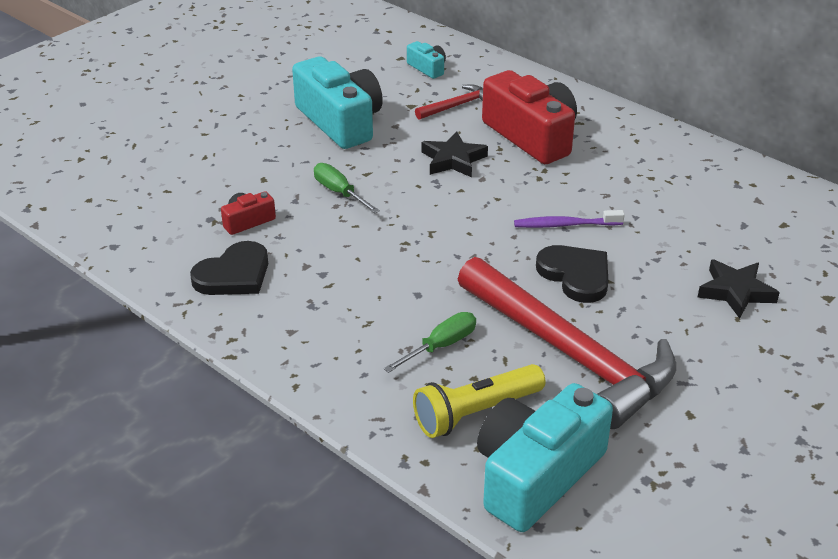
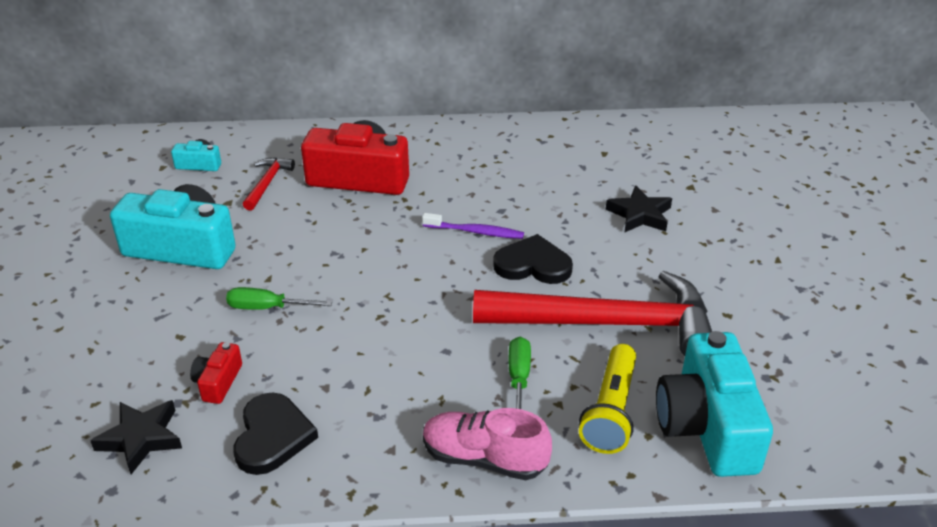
camera: 45 degrees left, 0 degrees up
(340, 378) = (484, 459): none -> pink shoe
(453, 160) = (325, 228): black star -> black star (141, 438)
(565, 225) = (475, 232): purple toothbrush -> purple toothbrush turned 120 degrees counterclockwise

